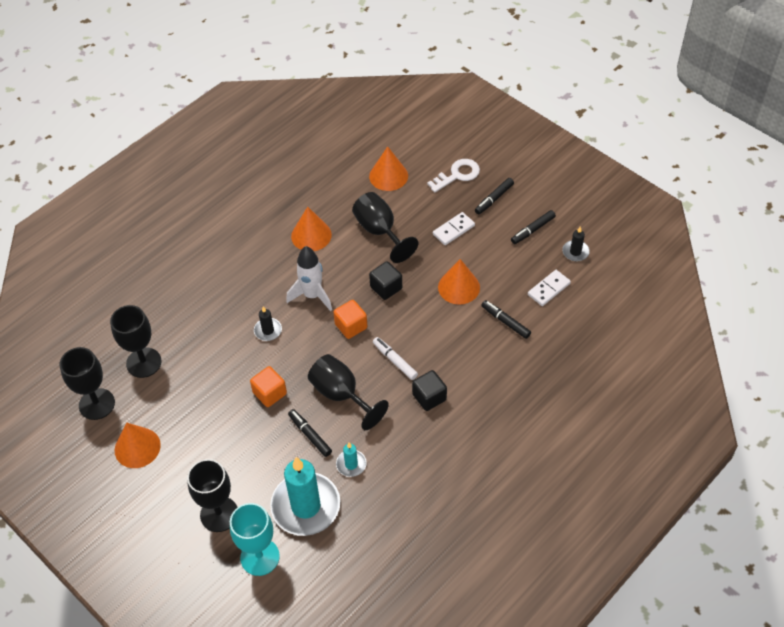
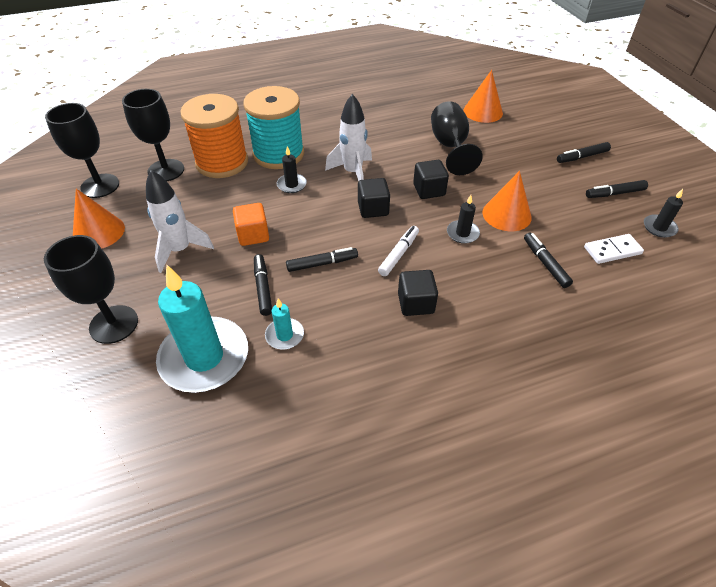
camera: 25 degrees right, 5 degrees down
(188, 332) = (222, 162): none -> orange spool
(220, 433) = (180, 250): none -> white rocket
(233, 302) = (278, 154): none -> turquoise spool
(260, 557) = (114, 390): turquoise goblet -> none
(311, 235) = (383, 130): orange cone -> none
(341, 395) = (322, 263): black goblet -> black marker
(351, 326) = (373, 209): orange cube -> black cube
(395, 361) = (399, 254): white marker -> white marker turned 45 degrees clockwise
(433, 320) = (462, 233): none -> black candle
(453, 230) = (526, 168): white domino -> none
(457, 175) = (552, 129): white key -> none

